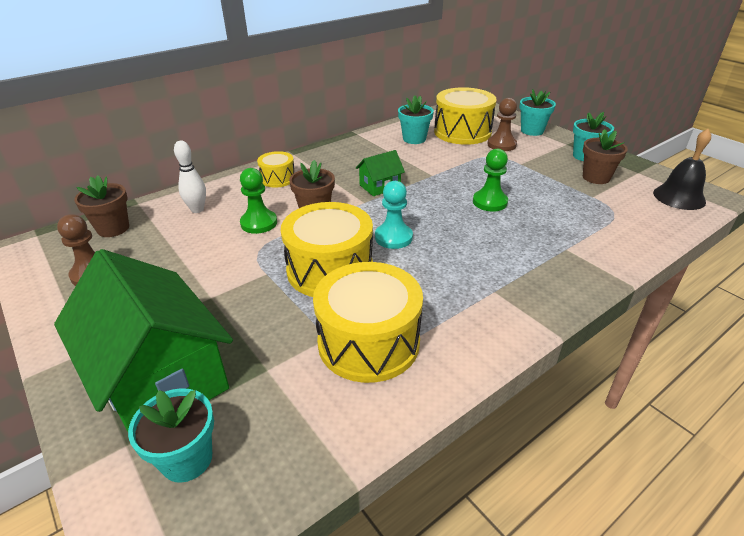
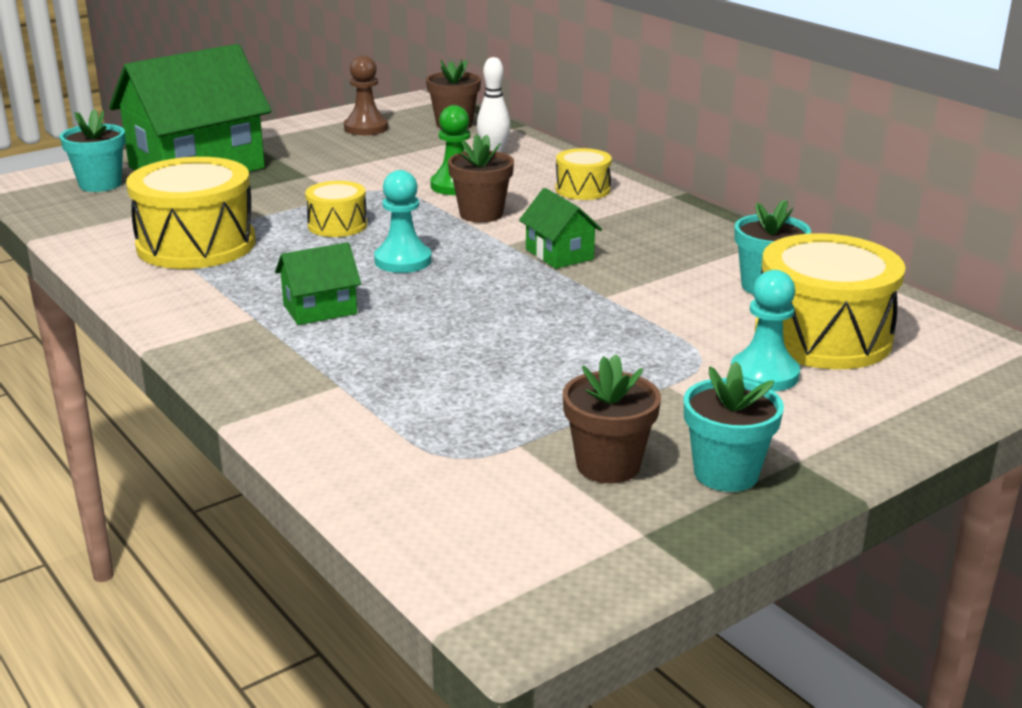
camera: 90 degrees right, 10 degrees down
(330, 270) = (337, 225): yellow drum -> yellow drum, size x0.52
(474, 264) = (320, 309): none -> green house
(490, 202) = (501, 337): green pawn -> none
(501, 145) = (764, 374): brown pawn -> turquoise pawn
(532, 131) = (866, 423): turquoise flower pot -> none
(679, 197) = (512, 560): black bell -> none

